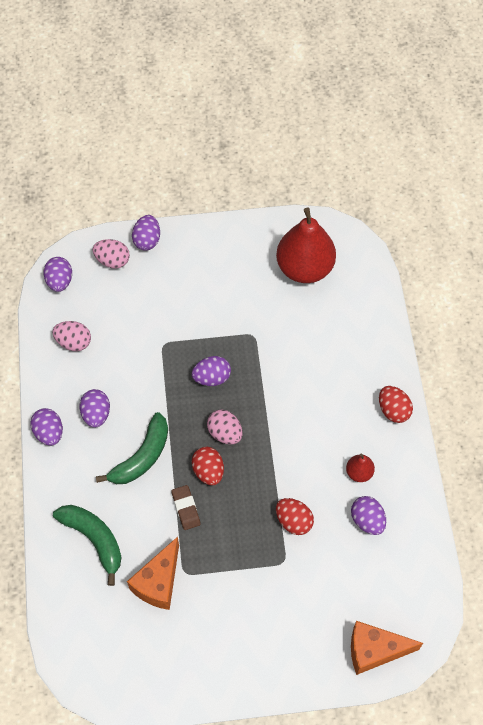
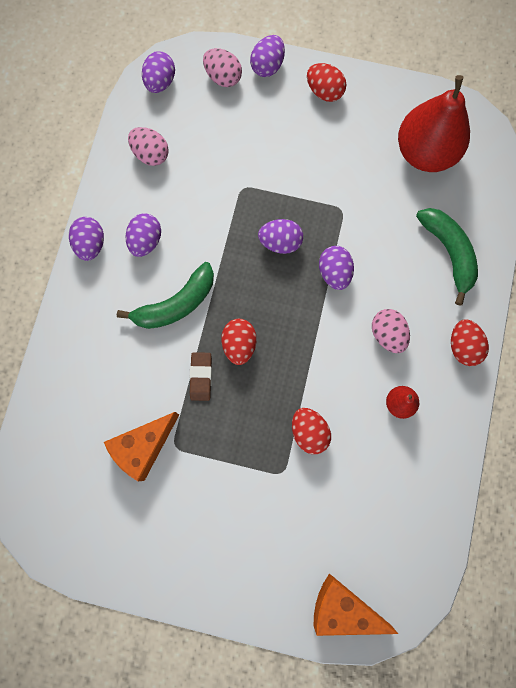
camera: 20 degrees right, 15 degrees up
(94, 539) = (95, 376): green banana -> green banana (448, 253)
(203, 246) = (324, 92): none -> red egg
(225, 433) = (272, 308): pink egg -> pink egg (387, 334)
(367, 520) = (388, 460): purple egg -> purple egg (334, 273)

